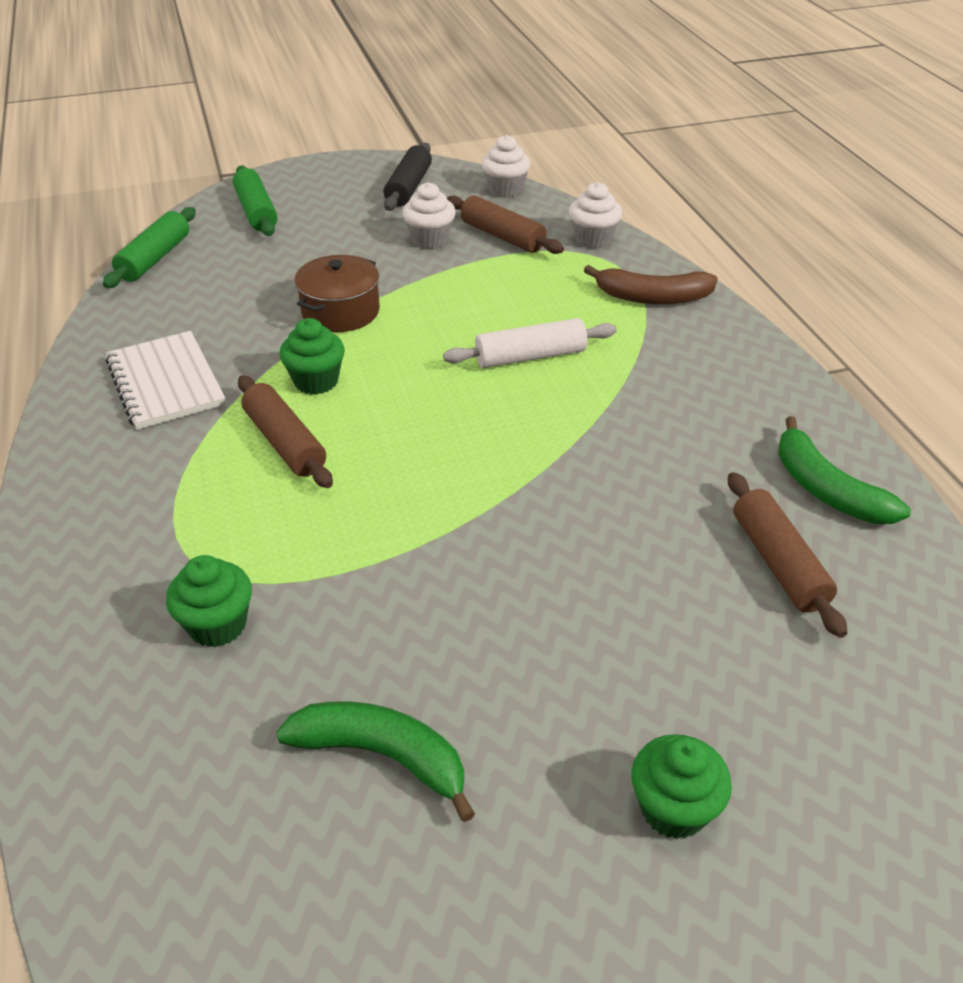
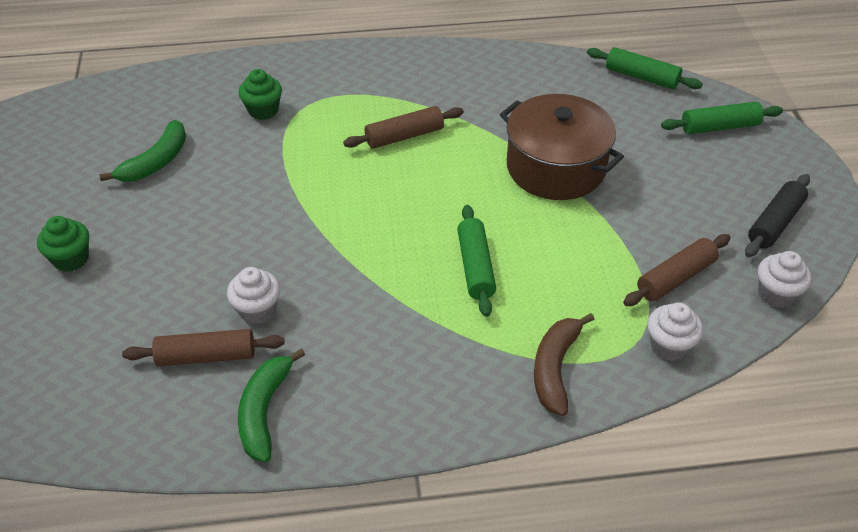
camera: 100 degrees right, 5 degrees up
(166, 382) = (480, 87): white notebook -> none
(316, 381) = (467, 151): green cupcake -> none
(340, 311) = (555, 167): brown pot -> brown pot, size x1.63
(408, 187) = (774, 223): black rolling pin -> black rolling pin turned 75 degrees counterclockwise
(430, 239) = (669, 228): white cupcake -> white cupcake (257, 310)
(530, 356) = (475, 267): white rolling pin -> green rolling pin
(826, 489) = (264, 411): green banana -> green banana turned 60 degrees counterclockwise

